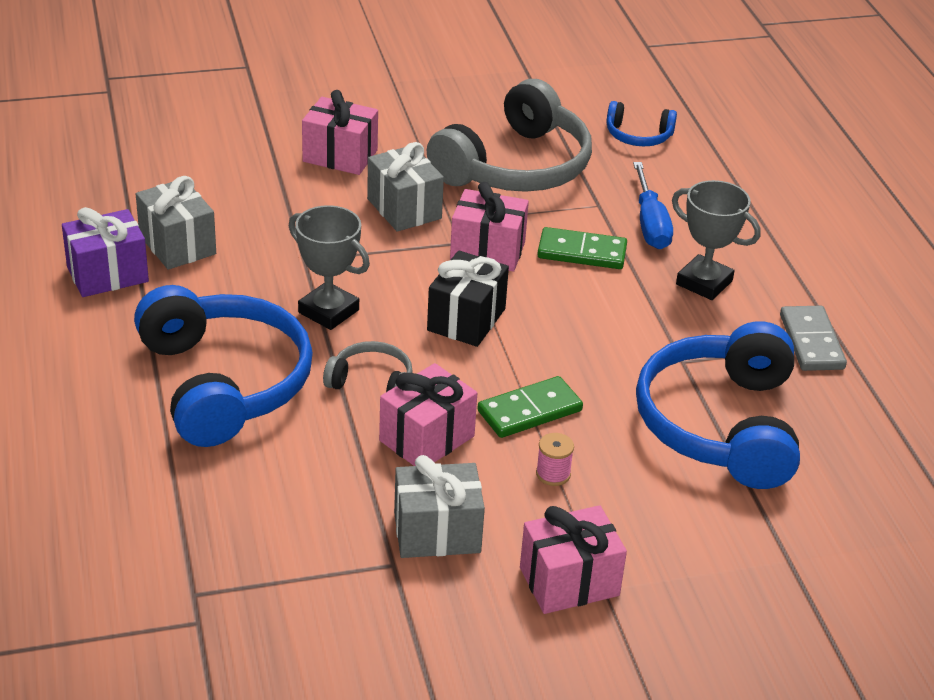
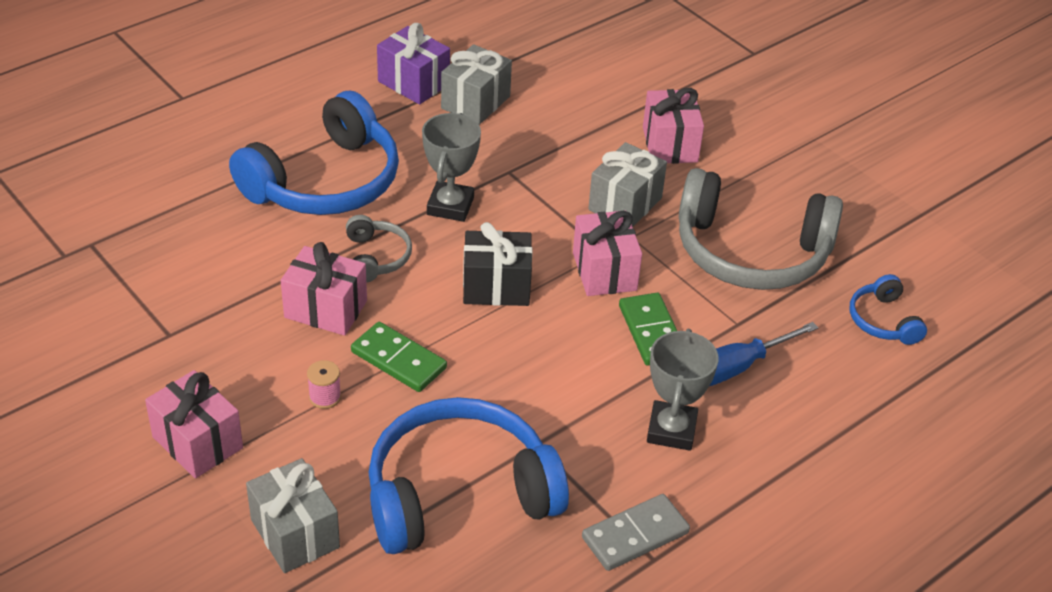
camera: 65 degrees right, 5 degrees up
(437, 532) = (217, 348): grey gift -> grey gift (295, 533)

